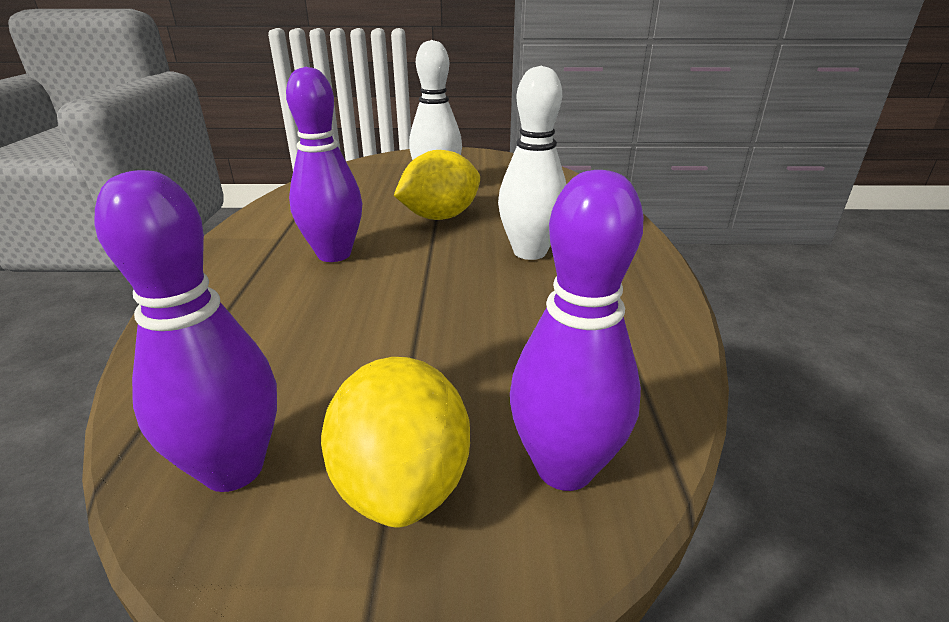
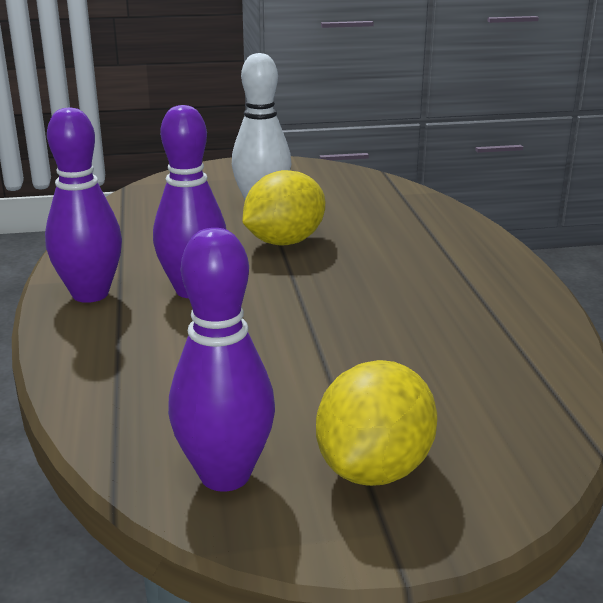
camera: 10 degrees left, 5 degrees down
(402, 483) = (374, 469): yellow lemon -> yellow lemon turned 45 degrees clockwise
(529, 252) = (397, 272): white bowling pin -> none
(564, 468) = (500, 444): purple bowling pin -> purple bowling pin (90, 294)

